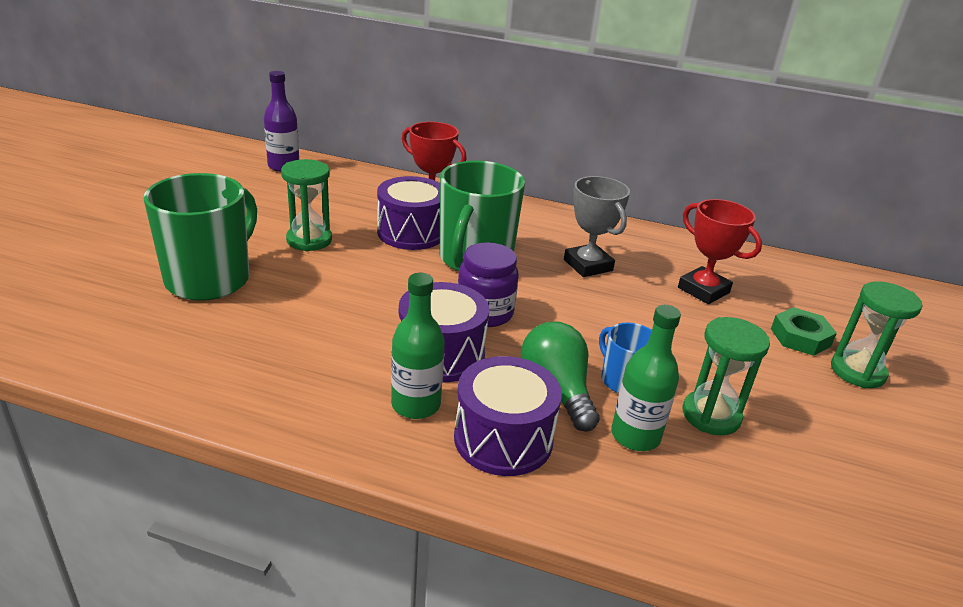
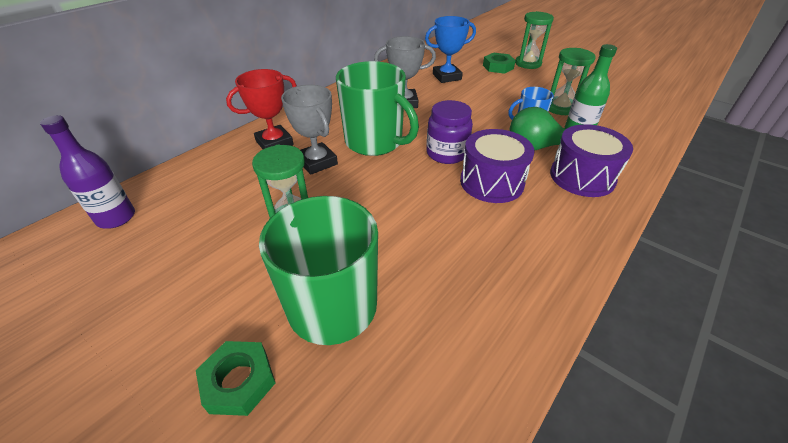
camera: 65 degrees left, 10 degrees up
(131, 256) = (239, 381): none -> green nut
(411, 232) = (317, 162): purple drum -> grey trophy
(416, 405) = (548, 205): green bottle -> none
(703, 290) = (447, 77): red trophy -> blue trophy

